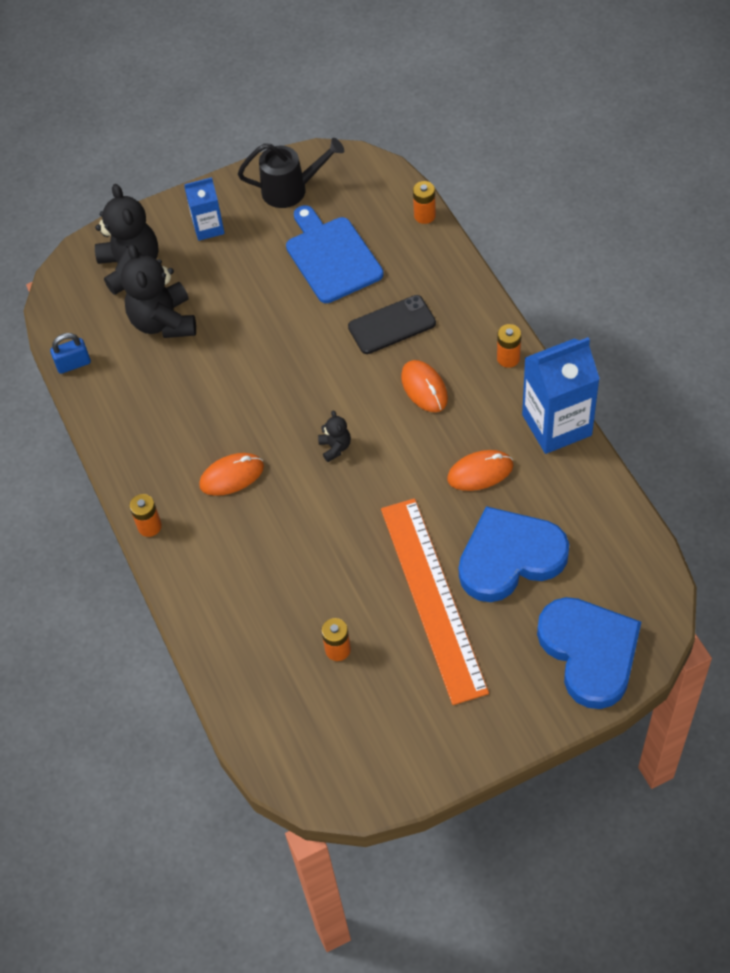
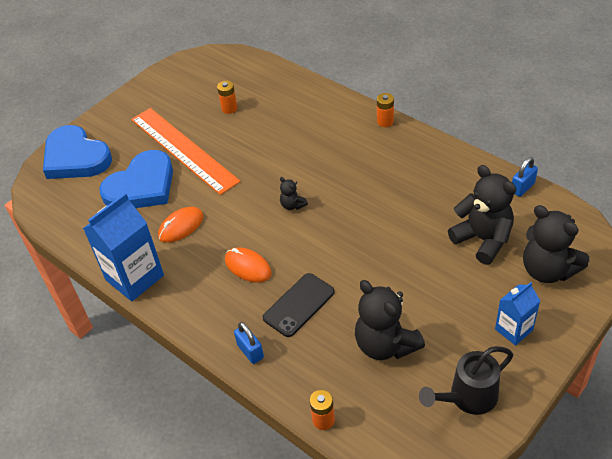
camera: 155 degrees right, 10 degrees down
(232, 476) = (353, 164): orange mouse -> none
(331, 257) = (385, 344): blue cutting board -> black teddy bear
(462, 297) = (250, 351): none -> blue padlock
(508, 358) = (190, 314): orange battery -> none

